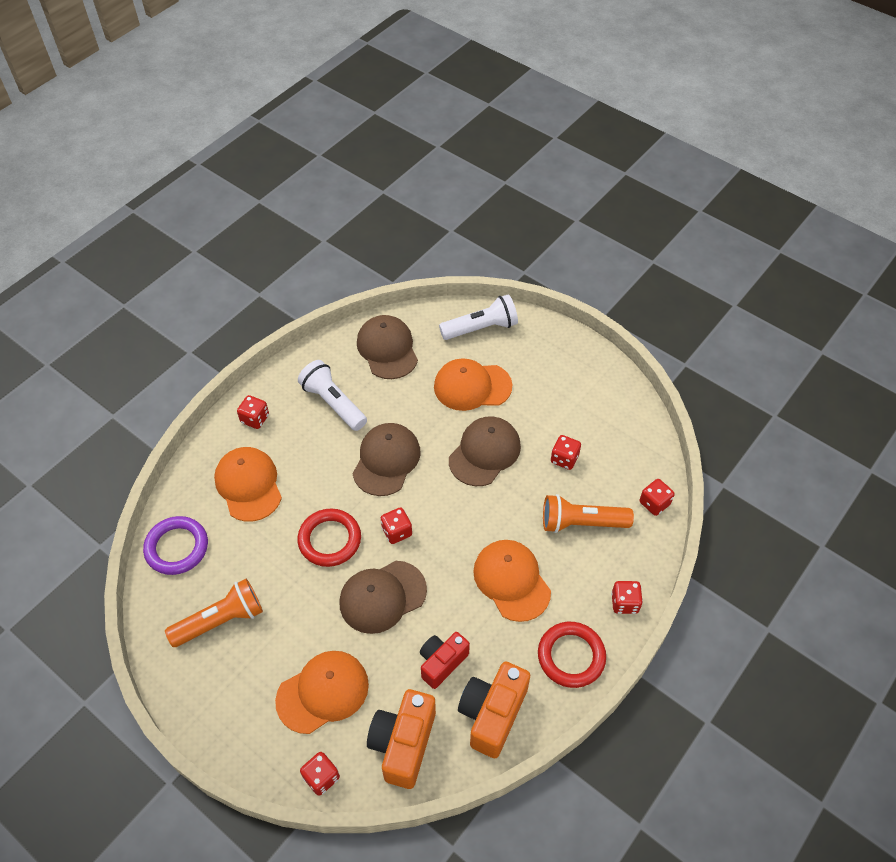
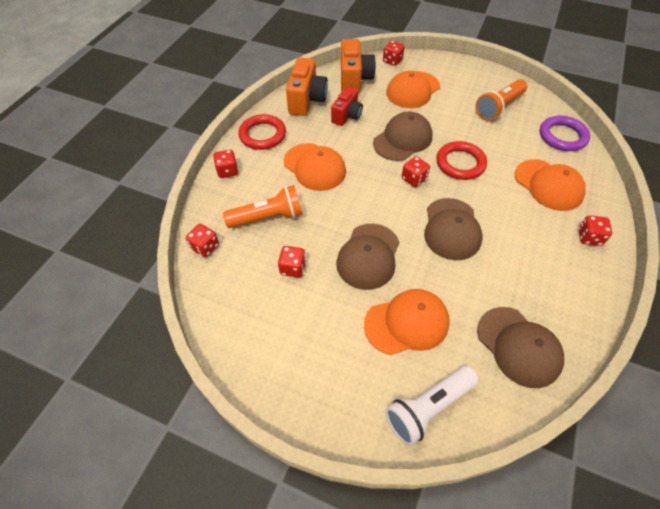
camera: 165 degrees right, 0 degrees up
(333, 403) = (532, 269): white flashlight -> none

